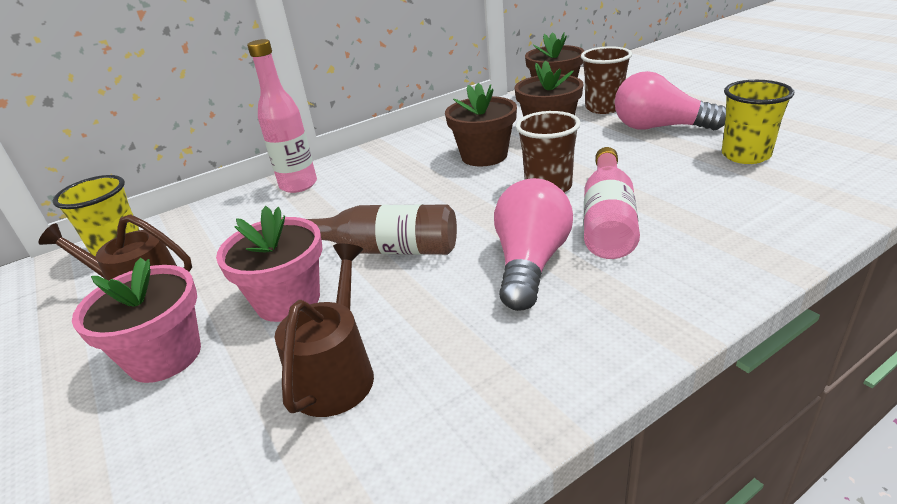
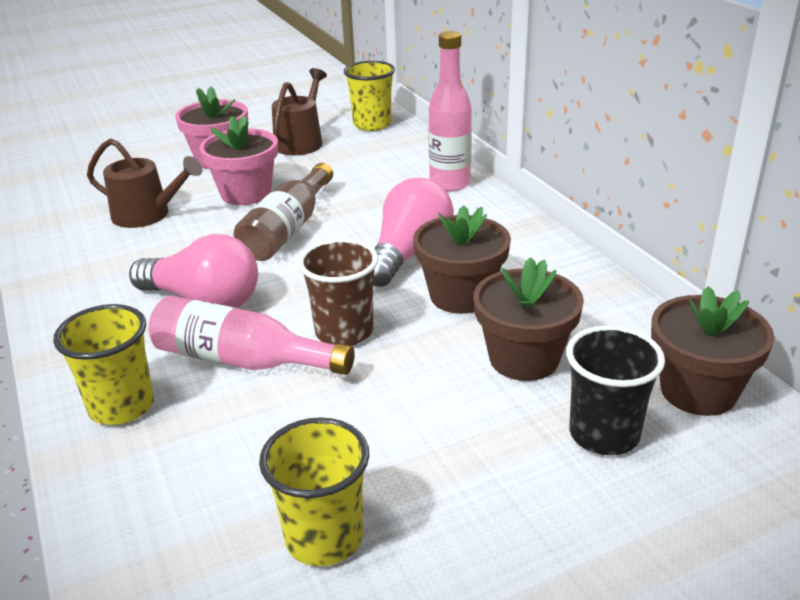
camera: 95 degrees right, 0 degrees up
(603, 108) = (604, 434): brown cup -> black cup
(659, 128) = (482, 476): pink light bulb -> pink light bulb (408, 254)
(706, 259) = (121, 406): none -> yellow cup

